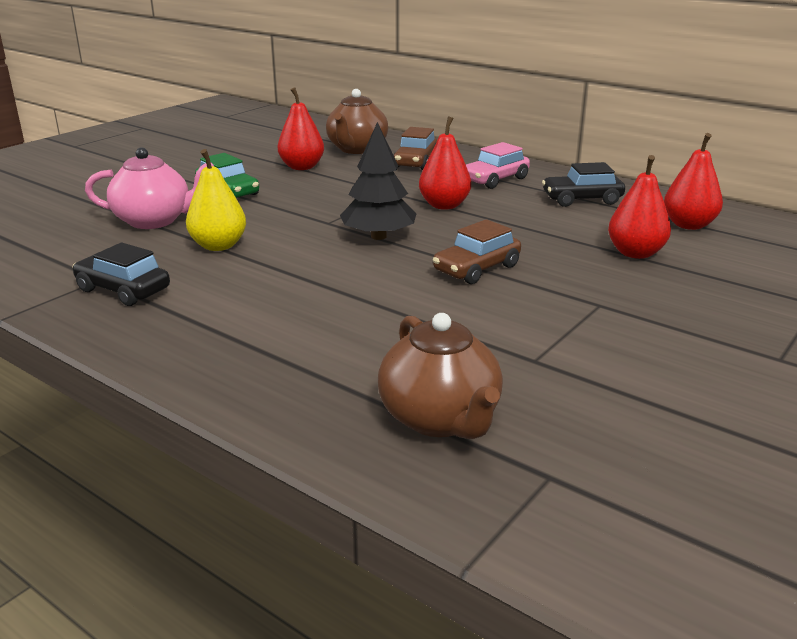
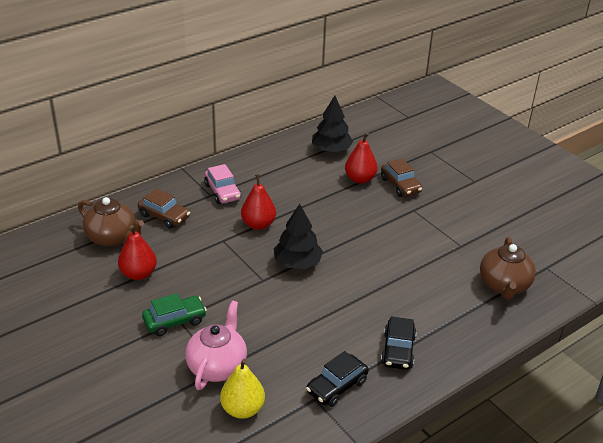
camera: 75 degrees left, 10 degrees up
(218, 246) = (281, 336): yellow pear -> yellow pear (242, 409)
(440, 419) = (504, 285): brown teapot -> brown teapot turned 105 degrees clockwise
(477, 269) = (359, 236): brown car -> brown car (400, 185)
(582, 199) = (276, 170): black car -> black car (398, 350)
(688, 225) = (331, 149): red pear -> black tree

